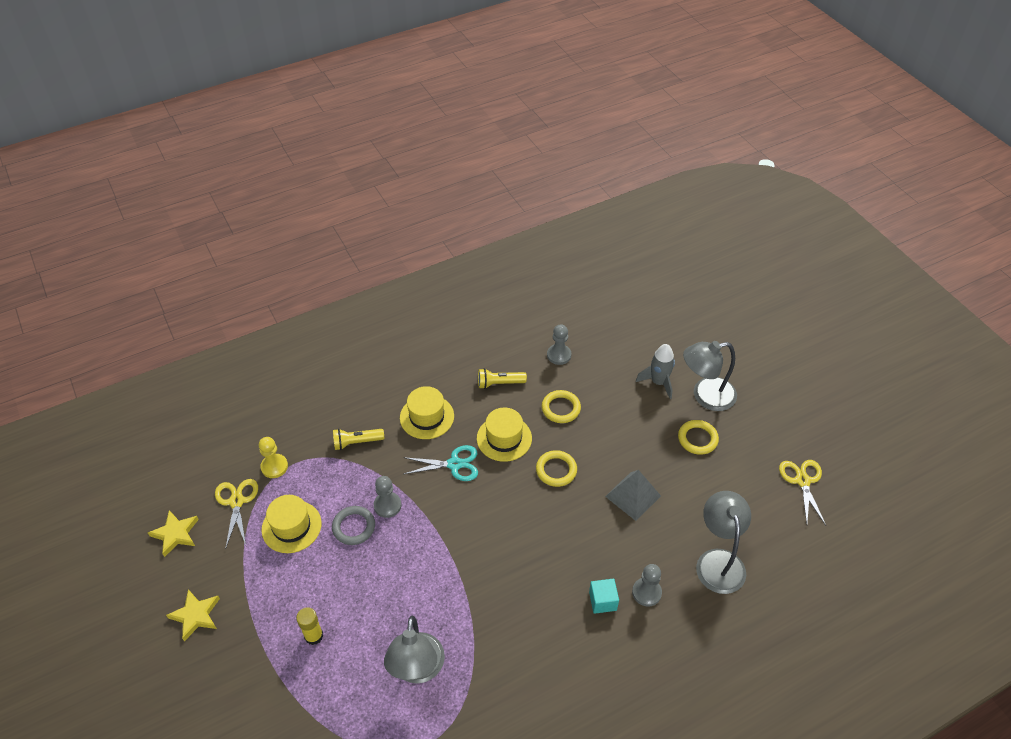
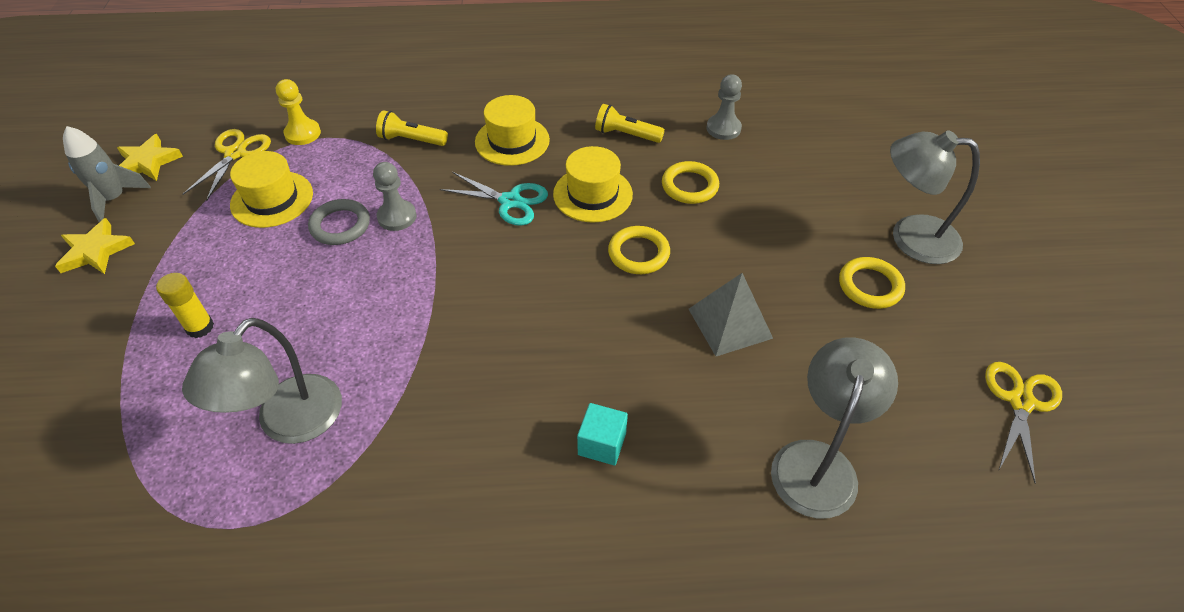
camera: 25 degrees right, 0 degrees up
(646, 592) = (676, 460): grey pawn -> none
(658, 382) = (846, 199): grey rocket -> grey rocket (114, 199)

